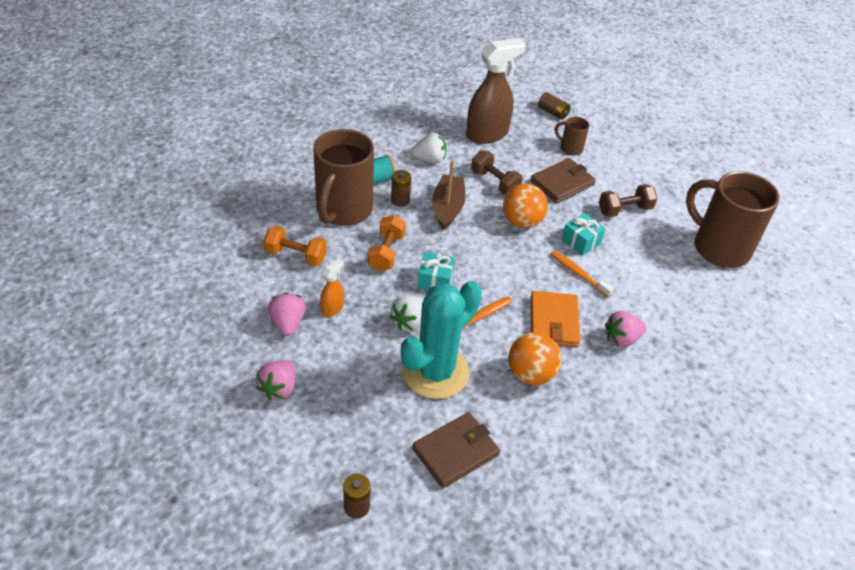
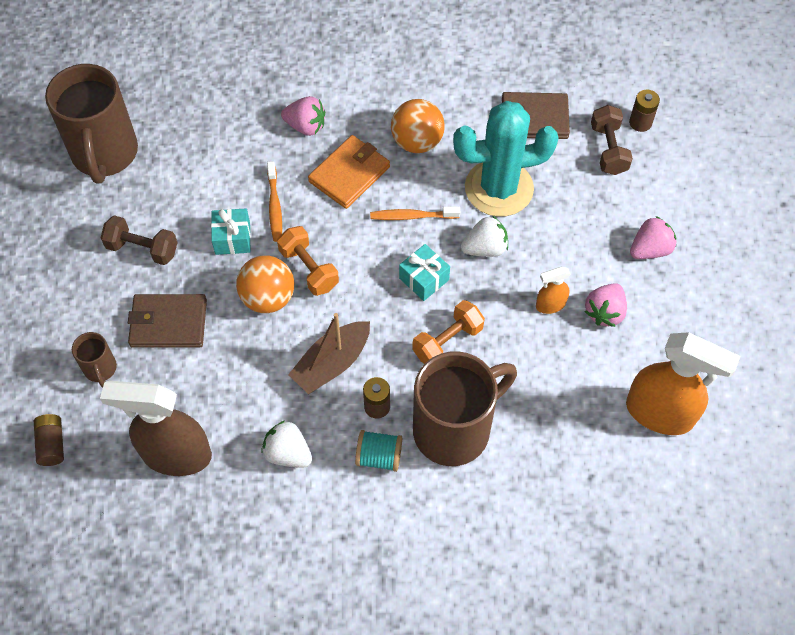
camera: 140 degrees left, 15 degrees up
(209, 279) = (660, 413): none -> orange spray bottle
(296, 256) = (548, 393): orange dumbbell -> orange dumbbell (309, 269)
(494, 182) = (244, 370): brown dumbbell -> brown dumbbell (608, 149)

